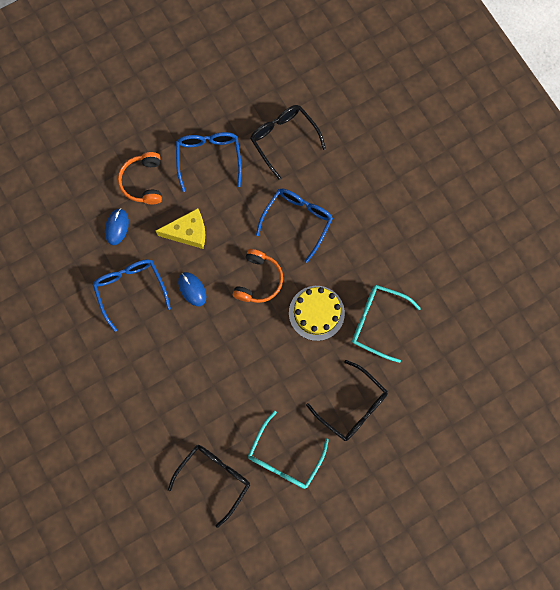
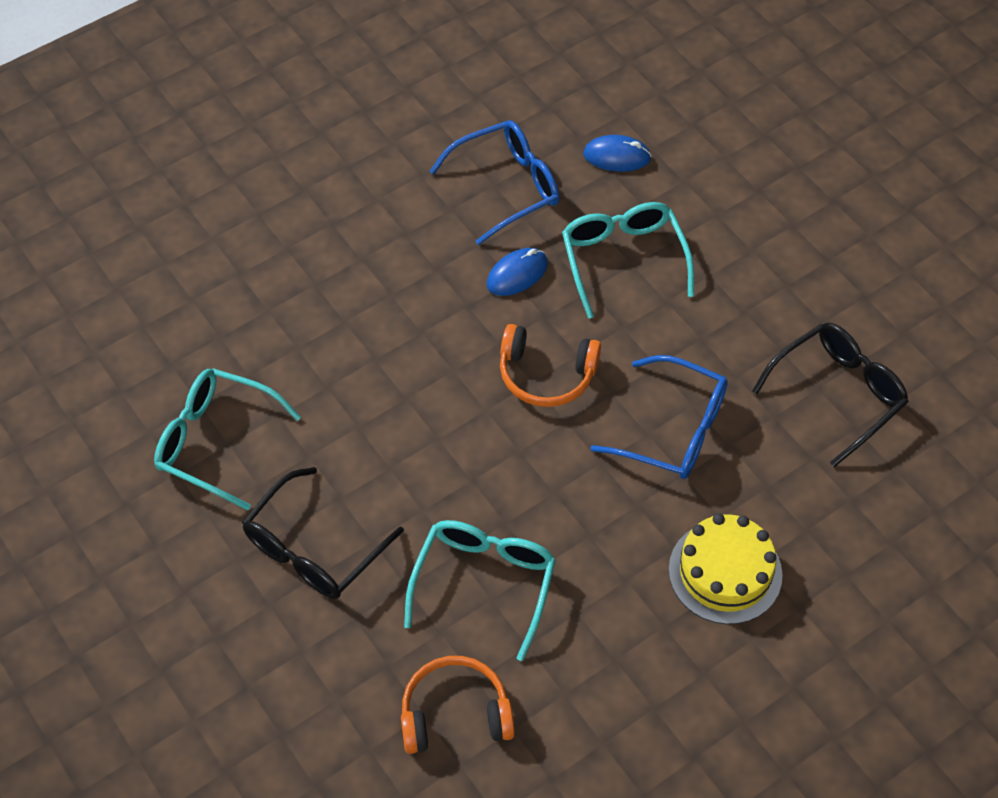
camera: 85 degrees right, 20 degrees down
(143, 182) = (707, 185): orange headphones -> orange headphones (455, 713)
(188, 232) = (623, 259): yellow cheese -> turquoise glasses
(209, 158) = (773, 277): blue glasses -> none
(214, 478) = (180, 337): black glasses -> none
(316, 313) = (492, 475): yellow cake -> yellow cake (725, 572)

